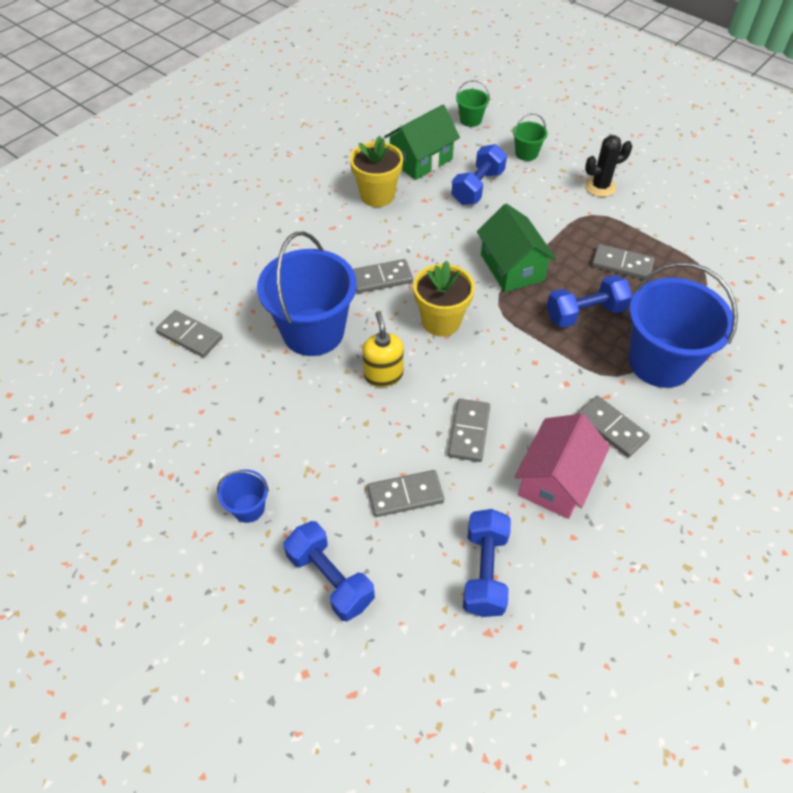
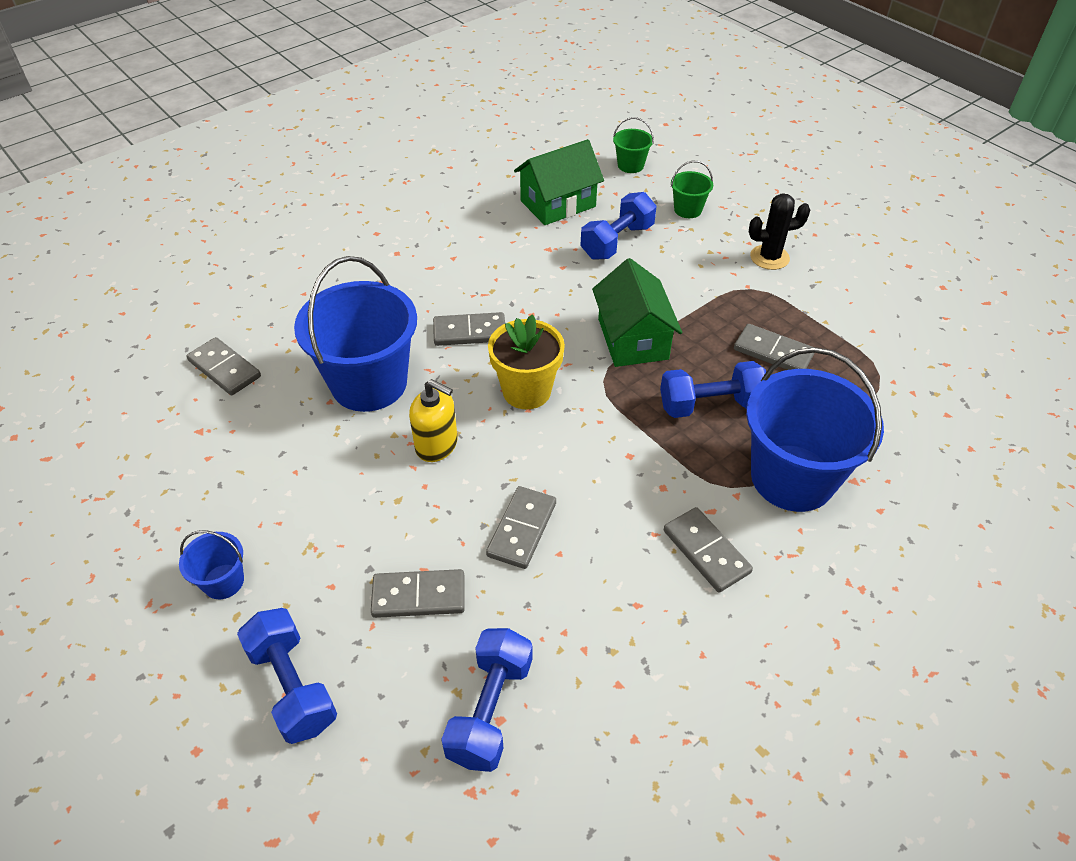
camera: 10 degrees right, 5 degrees down
(377, 195) = (494, 237): yellow flower pot -> none
(383, 375) = (437, 445): yellow soap dispenser -> yellow soap dispenser turned 120 degrees clockwise
(556, 480) = (616, 607): pink house -> none

